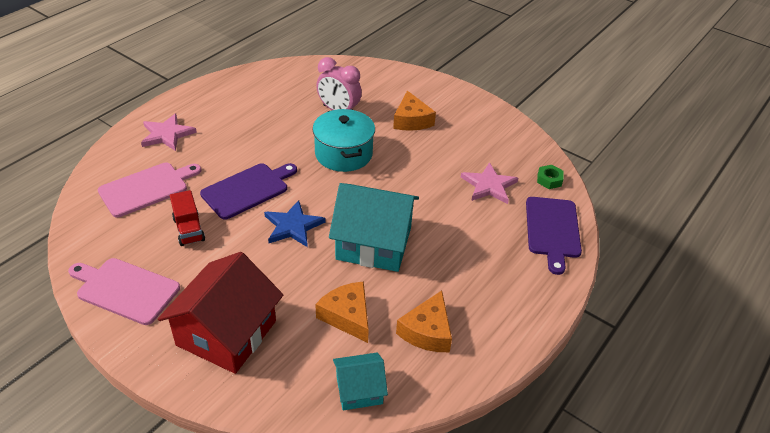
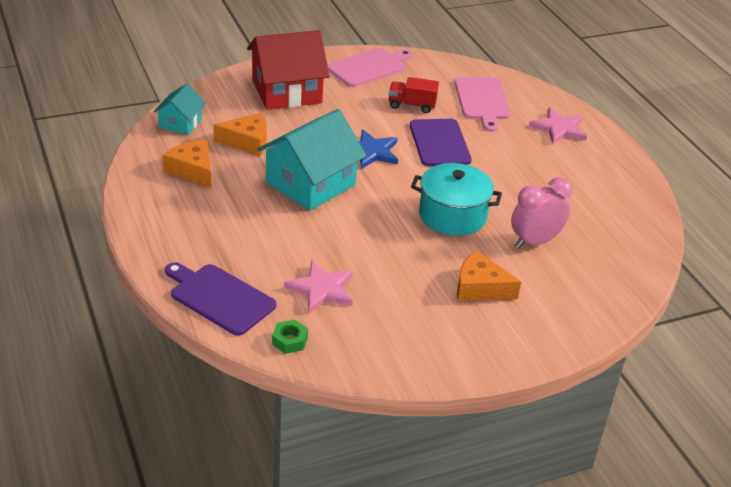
camera: 120 degrees right, 5 degrees down
(226, 333) = (287, 91): red house -> red house turned 75 degrees counterclockwise

